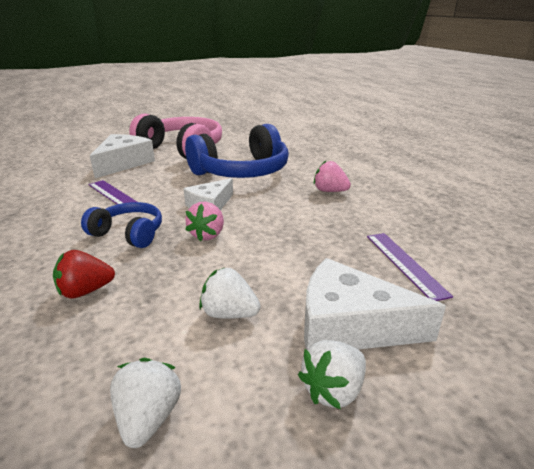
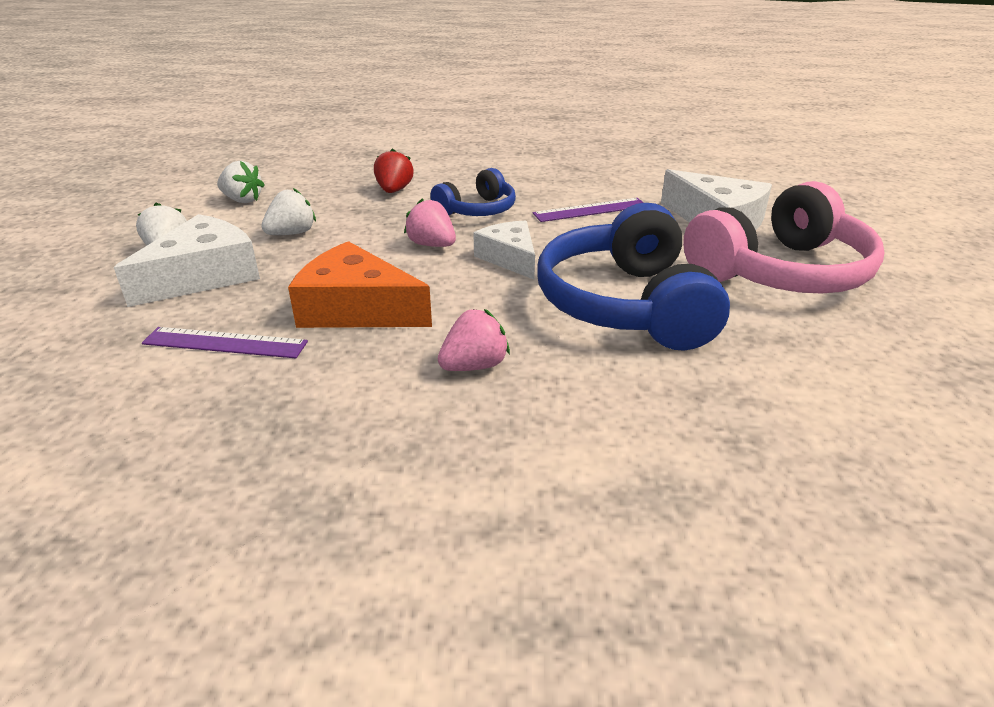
camera: 115 degrees right, 5 degrees up
(318, 234) = (356, 309): none -> orange cheese

